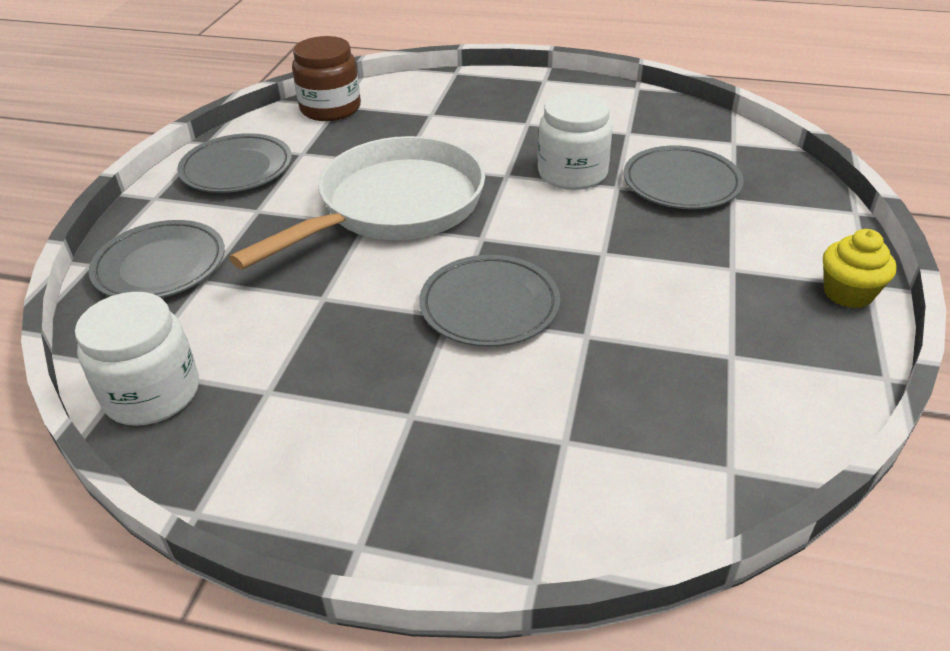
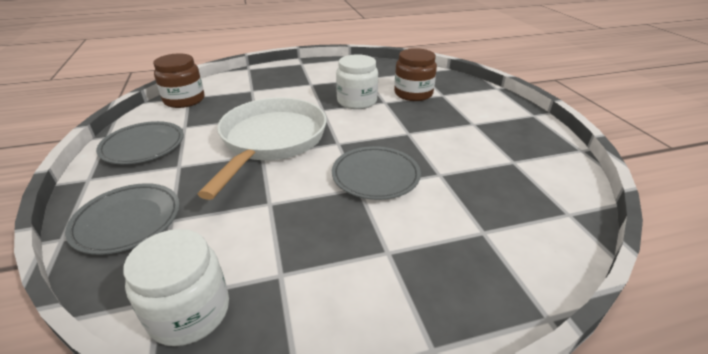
camera: 30 degrees left, 5 degrees down
(681, 183) = (413, 94): grey plate -> brown jar
(848, 293) = (529, 120): yellow cupcake -> none

